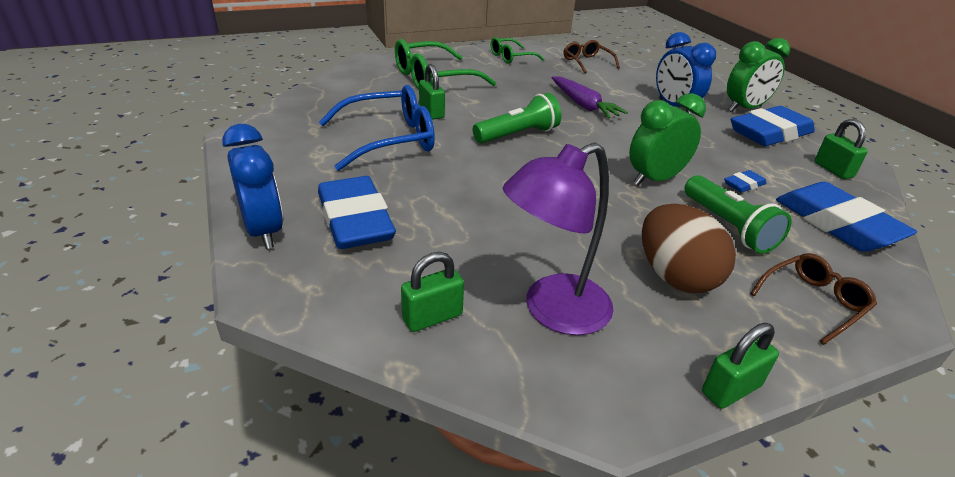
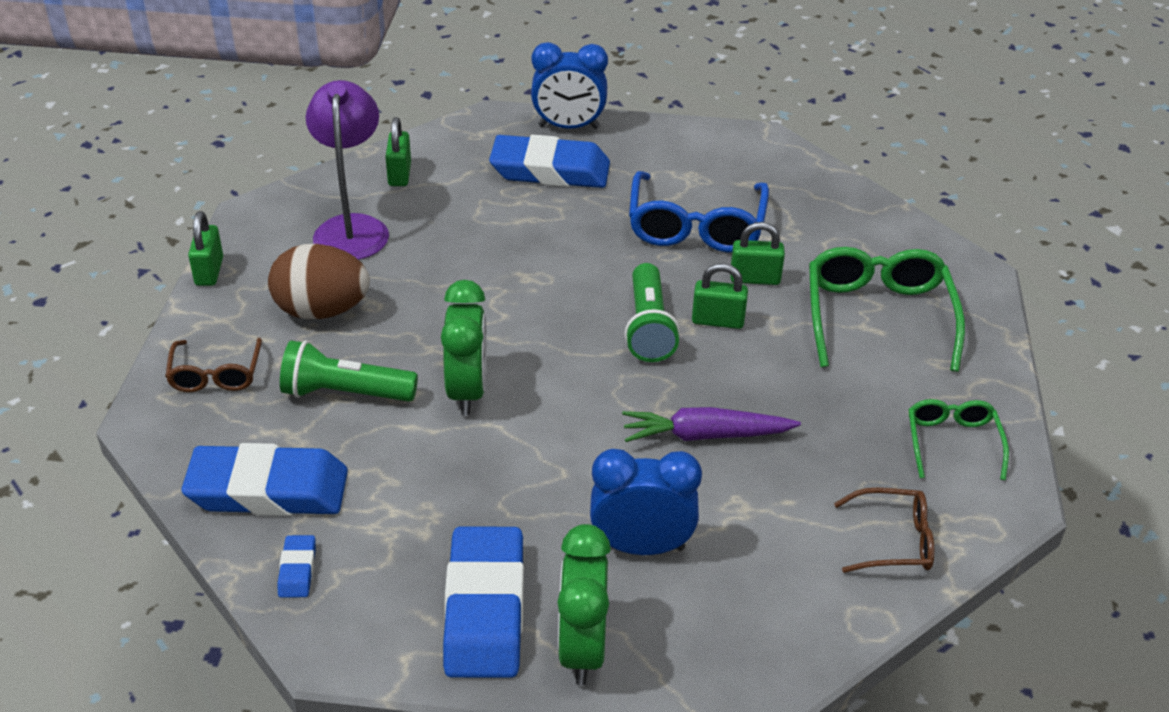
camera: 120 degrees right, 5 degrees up
(743, 185) = (396, 465): blue eraser -> blue eraser (297, 570)
(833, 170) = (347, 596): green padlock -> green padlock (717, 321)

